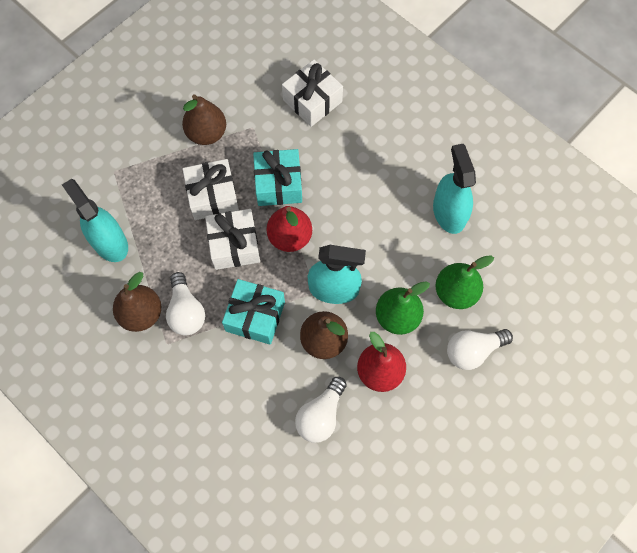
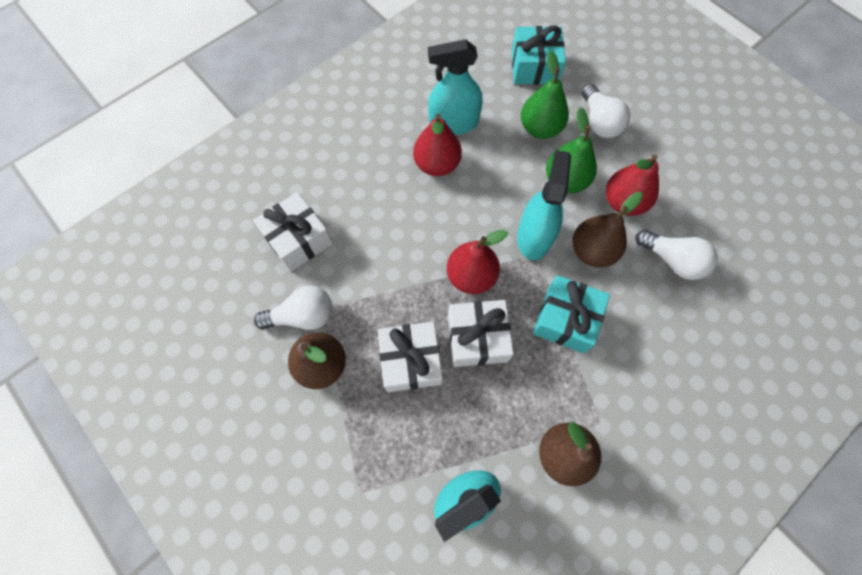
camera: 85 degrees left, 0 degrees up
(186, 311) = (560, 398): white light bulb -> white light bulb (303, 316)
(278, 184) = (403, 284): turquoise gift -> turquoise gift (534, 67)
(400, 201) = (437, 164): none -> red pear

